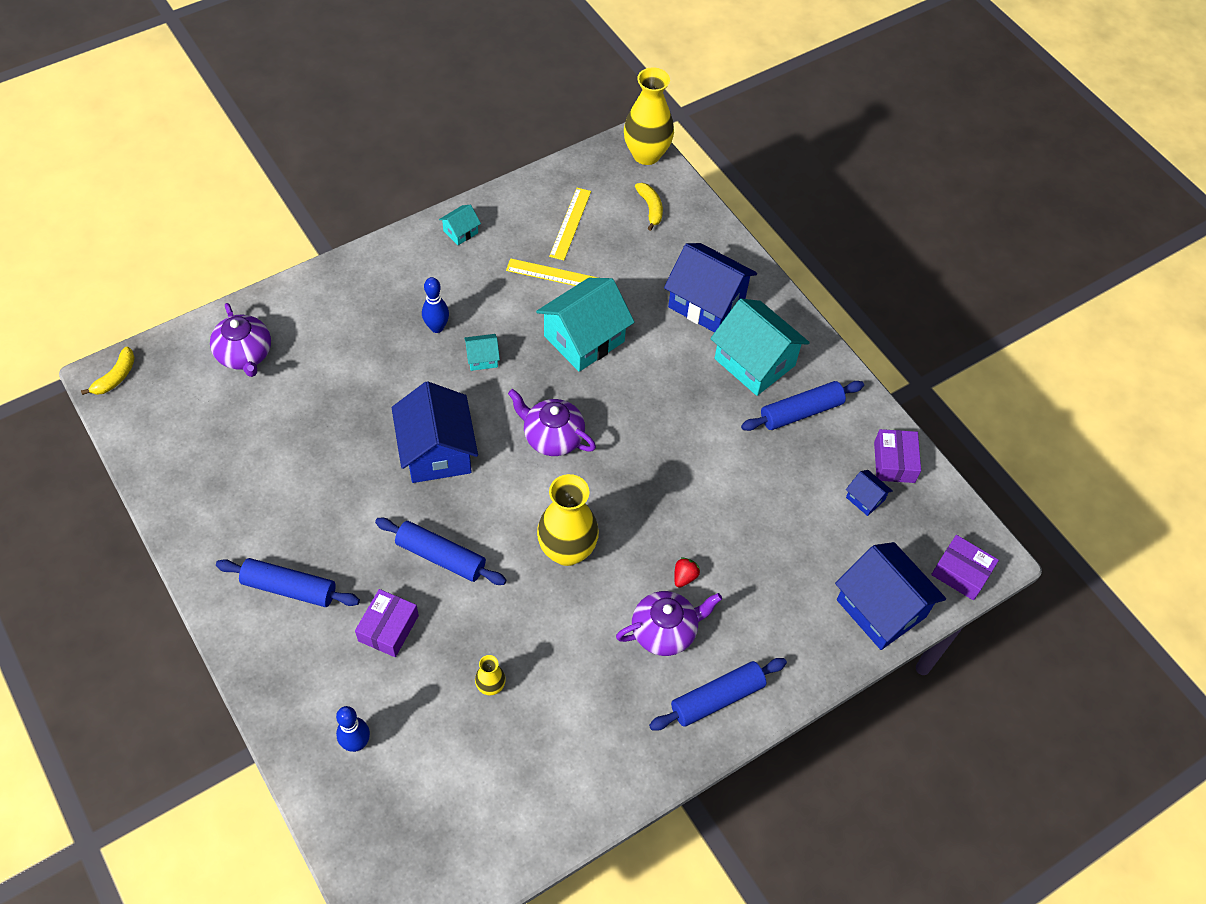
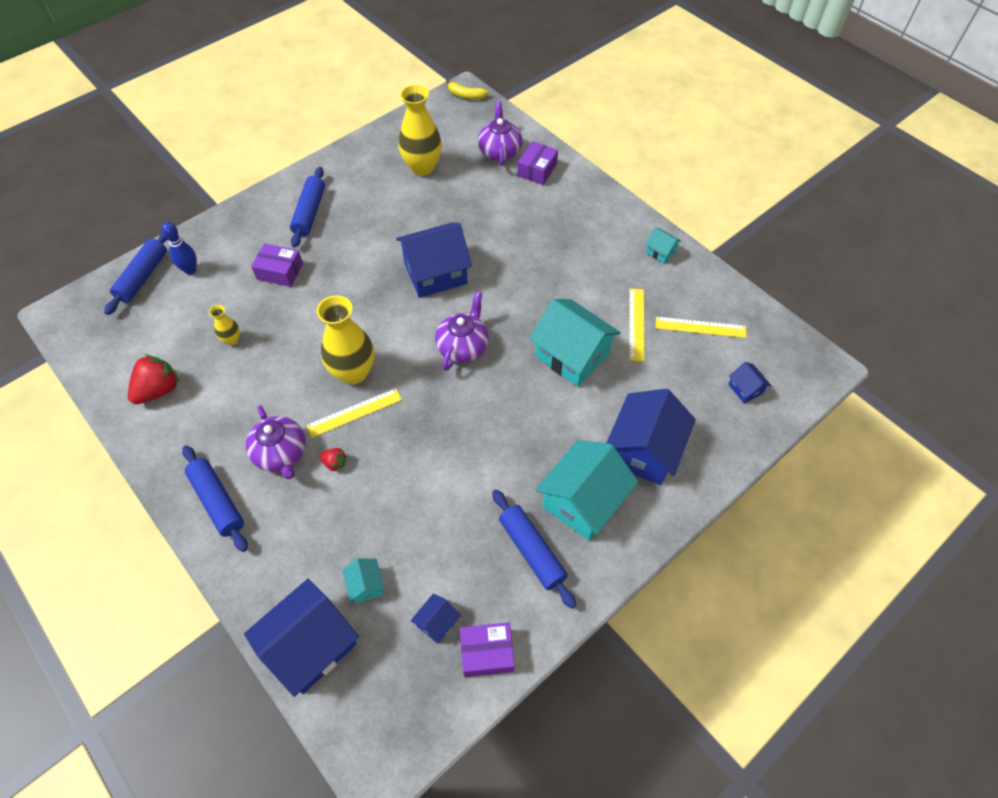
camera: 85 degrees right, 0 degrees up
(244, 355) = (500, 151): purple teapot -> purple teapot turned 120 degrees clockwise
(437, 327) = (555, 253): blue bowling pin -> none
(441, 557) = (341, 291): blue rolling pin -> blue rolling pin (143, 276)
(482, 358) = (532, 287): turquoise house -> turquoise house (366, 585)
(553, 773) = (159, 390): none -> red strawberry
(622, 553) = (354, 412): none -> yellow ruler
(646, 154) = (814, 377): yellow vase -> yellow vase (422, 167)
(650, 208) = (745, 389): yellow banana -> blue house
(961, 573) = (357, 733): purple box -> purple box (537, 170)

